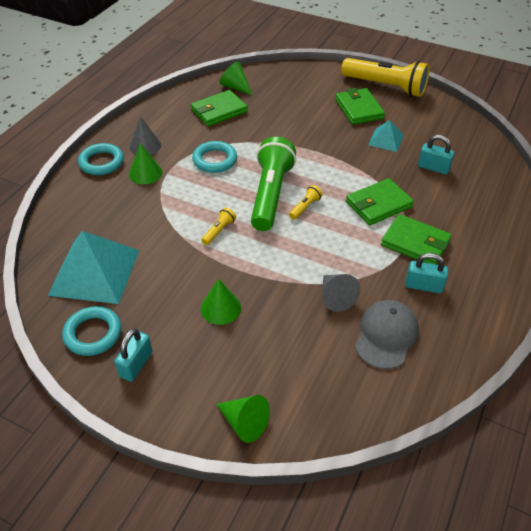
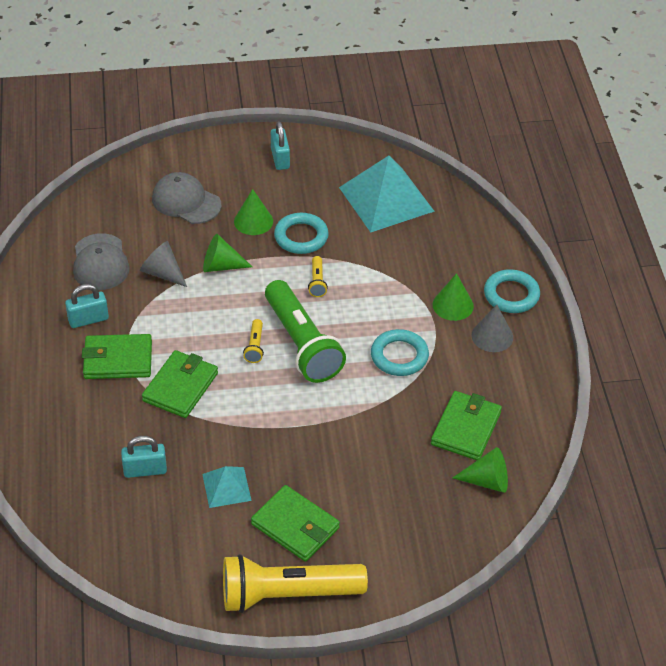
camera: 145 degrees right, 0 degrees up
(93, 334) = (334, 161): turquoise ring -> turquoise ring (301, 237)
(244, 423) = (170, 162): green cone -> green cone (221, 266)
(264, 361) = (186, 201): none -> grey cap

